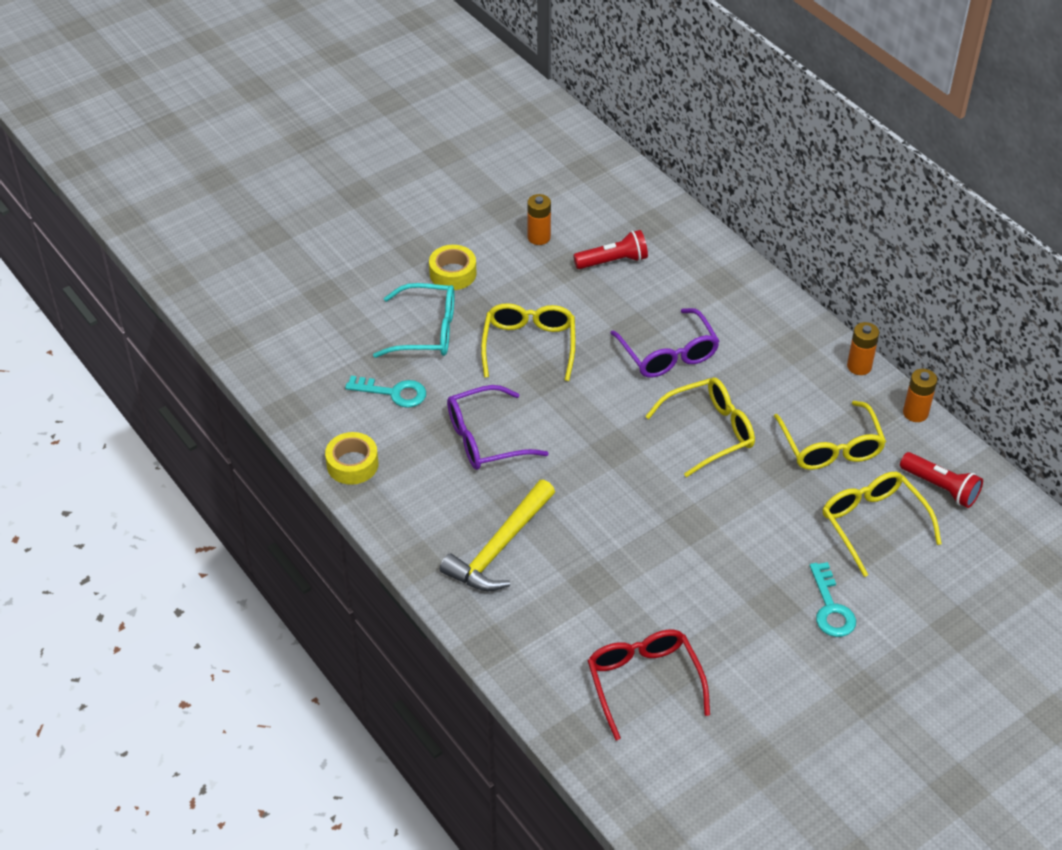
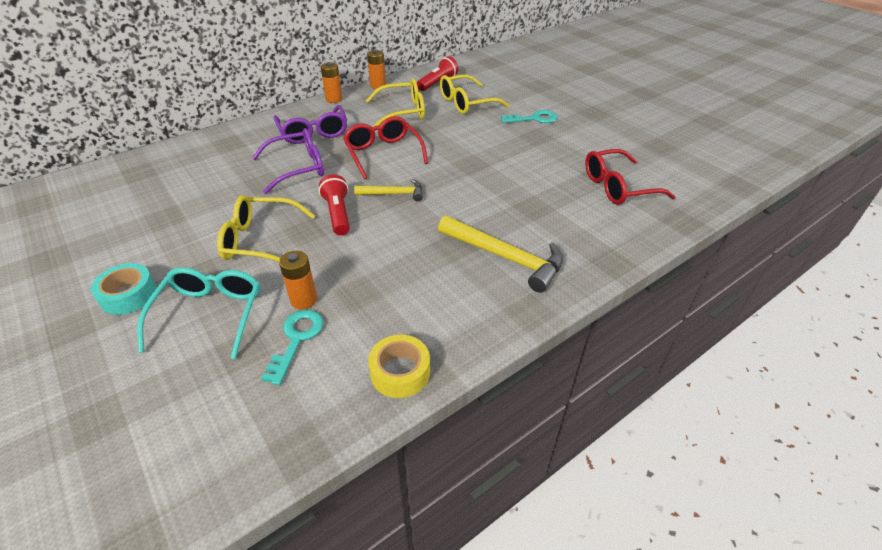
camera: 90 degrees left, 5 degrees down
(453, 273) = (129, 295): yellow tape -> turquoise tape
(485, 439) = (375, 268): purple glasses -> purple glasses (313, 133)
(539, 237) = (113, 234): orange battery -> orange battery (304, 300)
(613, 261) = (174, 192): red flashlight -> red flashlight (338, 214)
(617, 447) = (394, 194): none -> yellow hammer
(710, 431) = (383, 153): yellow glasses -> red glasses

